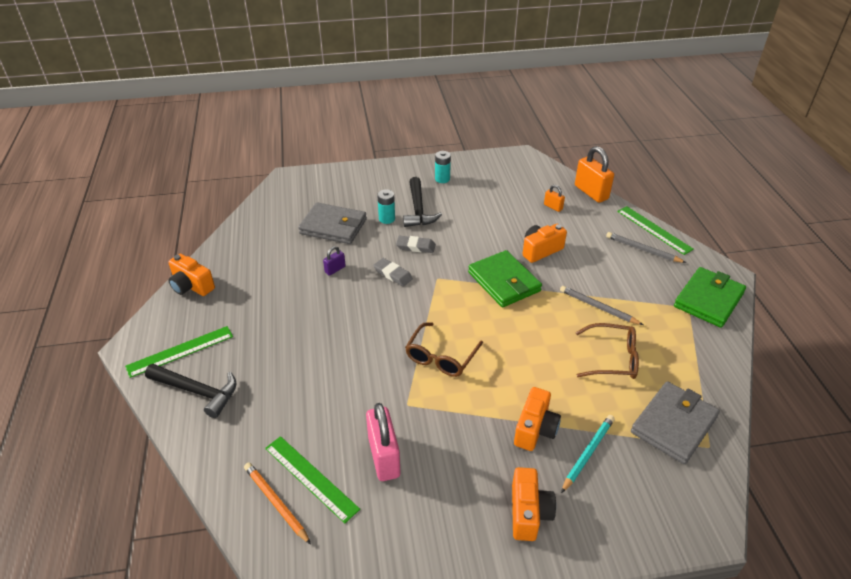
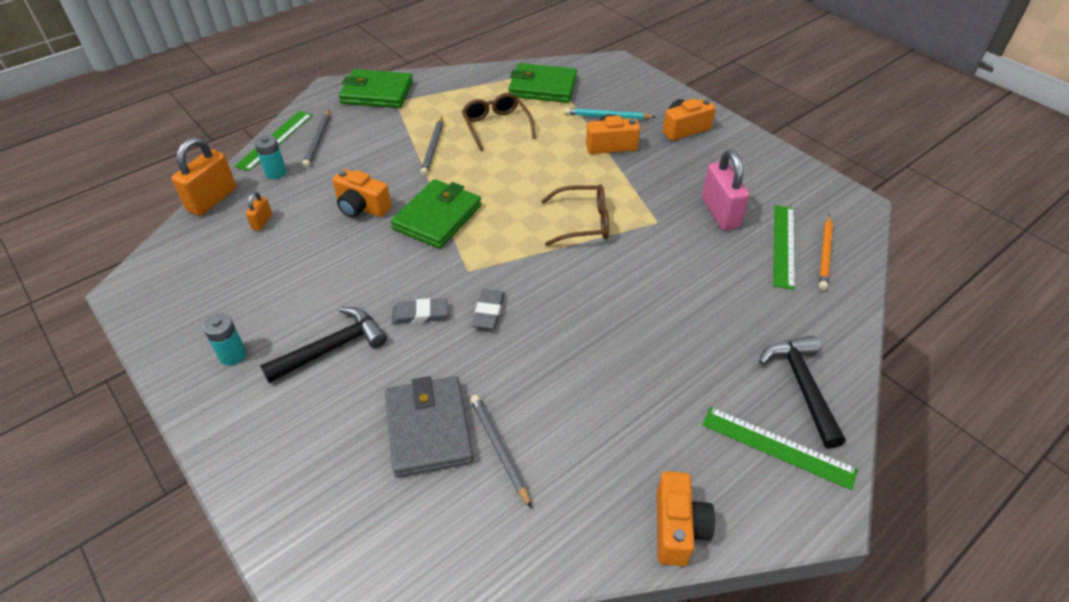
camera: 120 degrees left, 5 degrees up
(297, 245) = (499, 449): none -> grey pencil
(335, 269) = (520, 374): purple padlock -> none
(384, 457) = (720, 213): pink padlock -> pink padlock turned 60 degrees counterclockwise
(387, 219) = (374, 373): turquoise battery -> turquoise battery (276, 173)
(415, 246) = (420, 314): grey eraser -> grey eraser turned 75 degrees counterclockwise
(673, 424) = (542, 87): grey wallet -> green wallet

